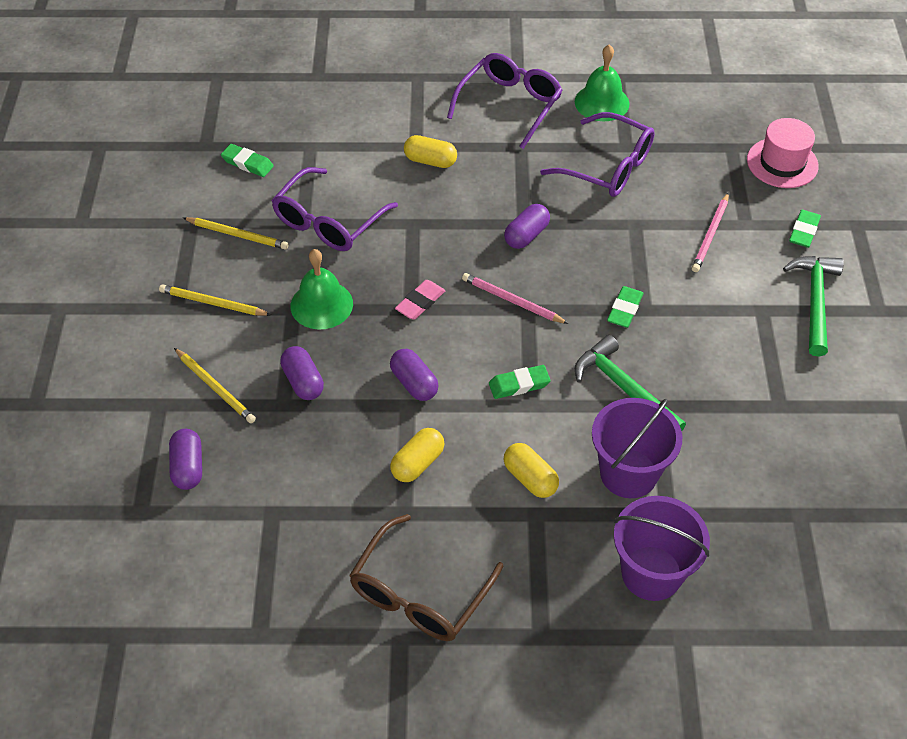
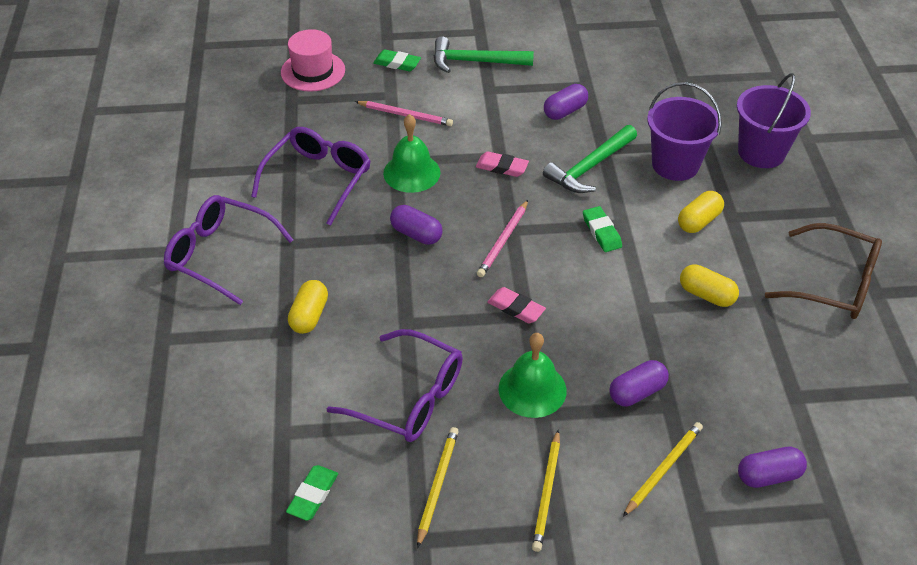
camera: 95 degrees left, 5 degrees down
(414, 383) = (618, 304): purple capsule -> purple capsule (565, 111)
(602, 102) = (221, 184): green bell -> green bell (411, 172)
(625, 309) = (502, 167): green eraser -> pink eraser

